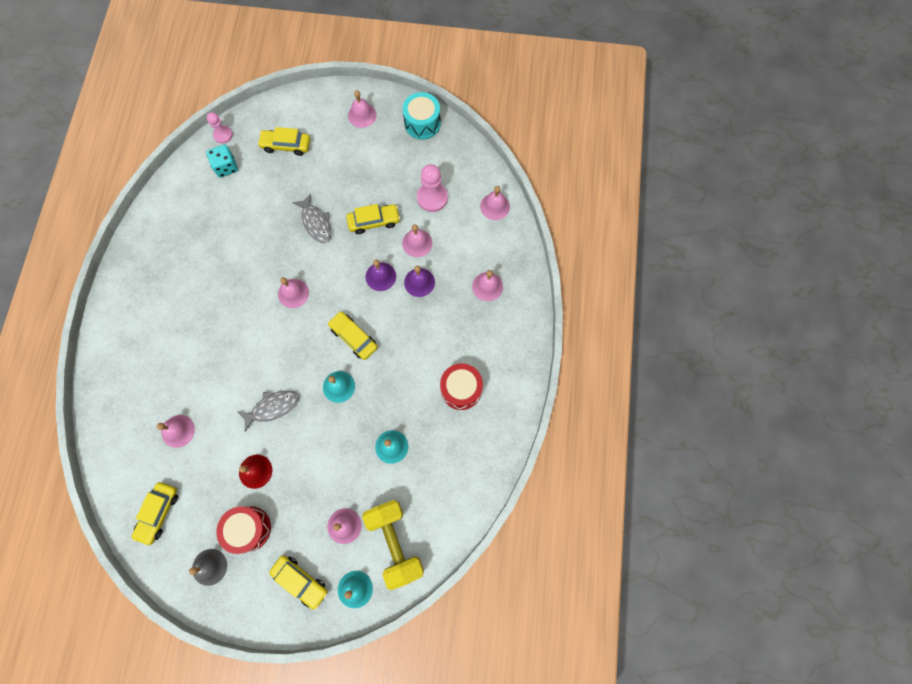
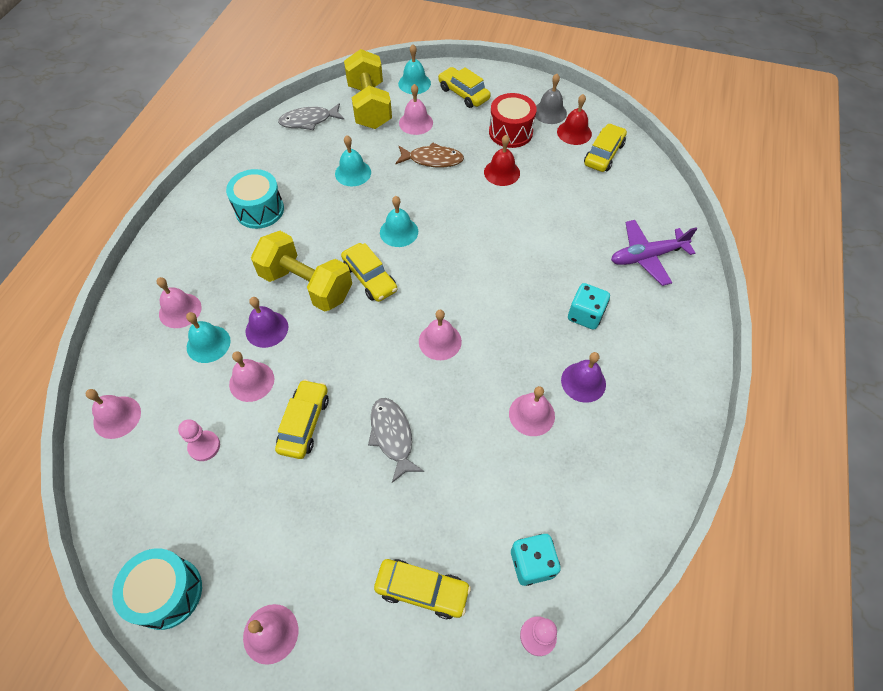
camera: 170 degrees left, 15 degrees down
(133, 396) = (647, 256): none -> purple plane
(178, 431) = (588, 216): pink bell -> pink bell (531, 414)
(185, 539) = (574, 132): none -> red bell
(187, 332) = (585, 315): none -> turquoise dice
(272, 407) = (479, 223): grey fish -> grey fish (309, 121)
(321, 476) = (432, 159): none -> brown fish
(374, 221) = (304, 423): yellow car -> yellow car turned 105 degrees clockwise
(380, 276) = (316, 344): purple bell -> purple bell (583, 382)
(401, 323) = (306, 285): none -> yellow dumbbell
(432, 198) = (204, 446): pink pawn -> pink pawn, size x0.63
(456, 264) = (208, 344): none -> turquoise bell
(461, 389) = (259, 210): red drum -> turquoise drum

